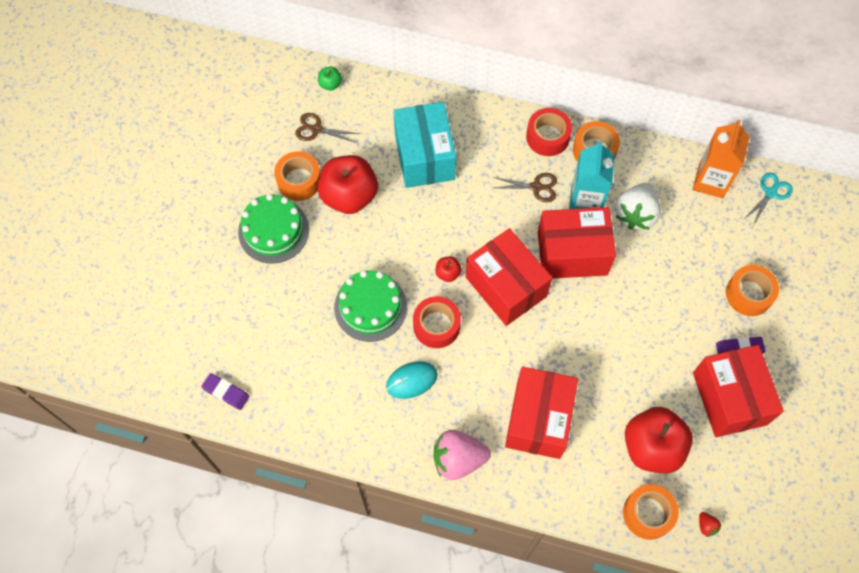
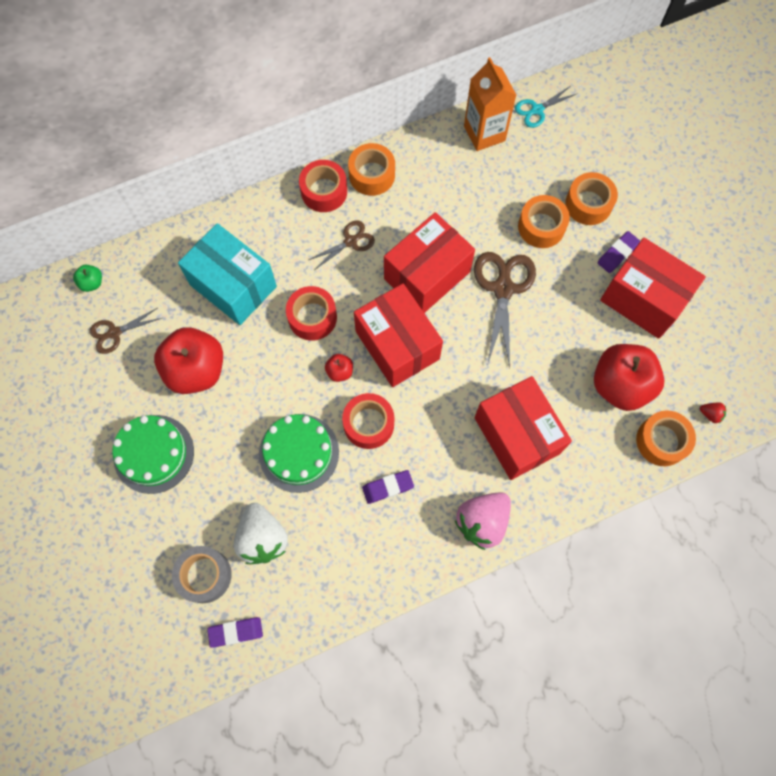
camera: 40 degrees left, 5 degrees up
(238, 338) = (204, 575): none -> grey tape
(299, 180) = (138, 391): orange tape -> orange tape (541, 227)
(411, 380) = (388, 487): turquoise mouse -> purple eraser
(461, 220) = (312, 317): none -> red tape
(506, 286) = (397, 345): red box -> red box turned 45 degrees clockwise
(585, 201) = (401, 223): turquoise carton -> none
(622, 306) = (503, 289): none -> brown scissors
(635, 214) = (449, 204): white strawberry -> white strawberry (262, 538)
(770, 193) = (537, 110): turquoise scissors -> turquoise scissors turned 120 degrees counterclockwise

